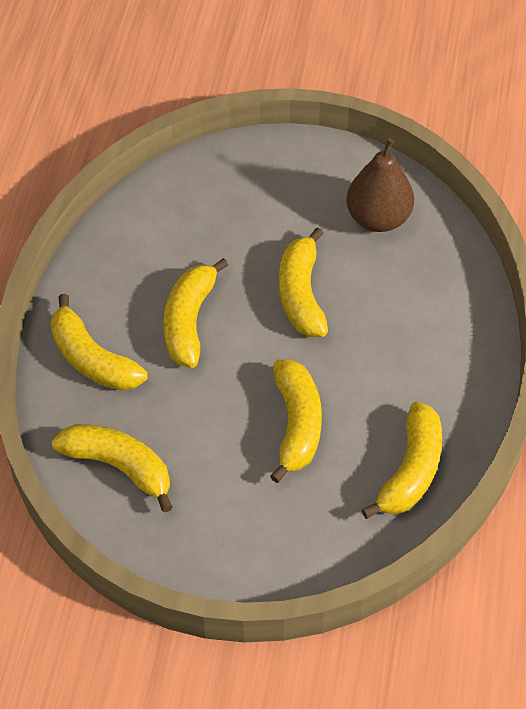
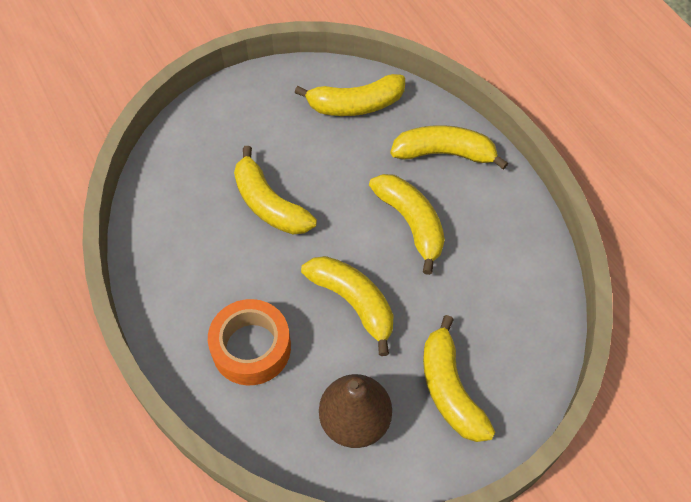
camera: 140 degrees right, 5 degrees up
(411, 471) = (166, 227): yellow banana -> yellow banana (450, 389)
(415, 317) = (251, 348): none -> orange tape

